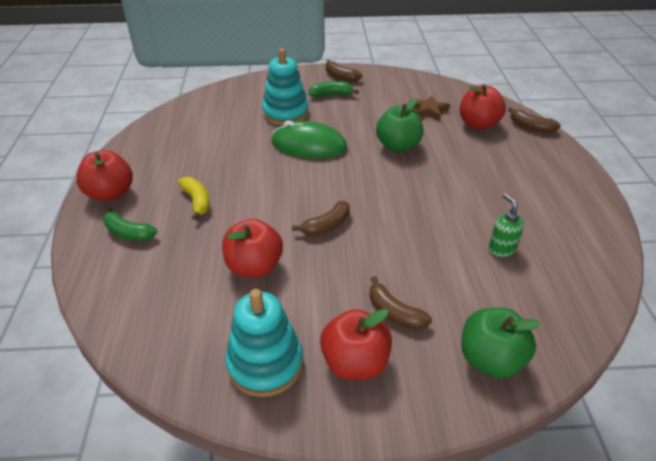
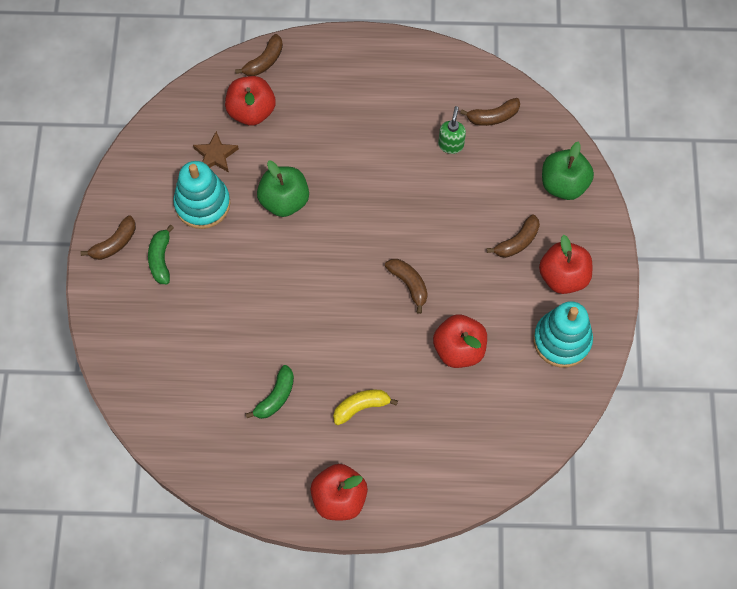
camera: 85 degrees left, 25 degrees up
(128, 233) = (404, 468): green banana -> green banana (275, 397)
(285, 113) = (198, 315): turquoise stacking toy -> turquoise stacking toy (202, 204)
(309, 145) = (271, 292): green mouse -> none
(501, 249) = (451, 145): green soap dispenser -> green soap dispenser turned 120 degrees clockwise
(555, 283) = (493, 117): none -> brown banana

